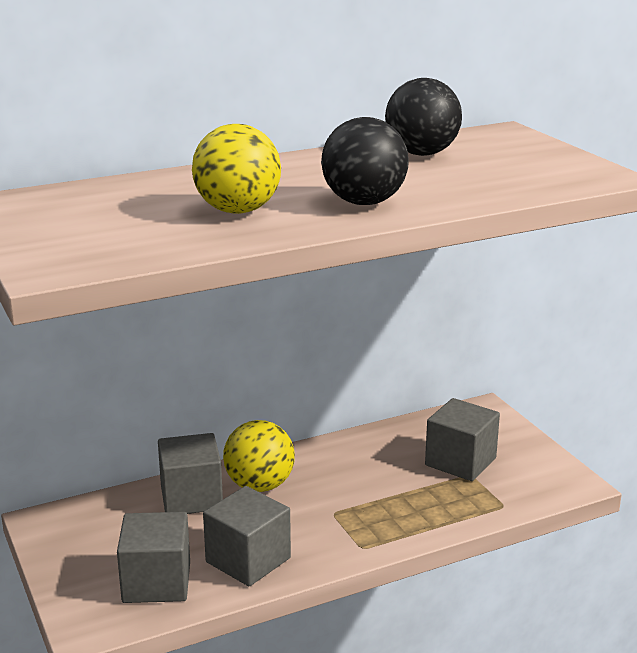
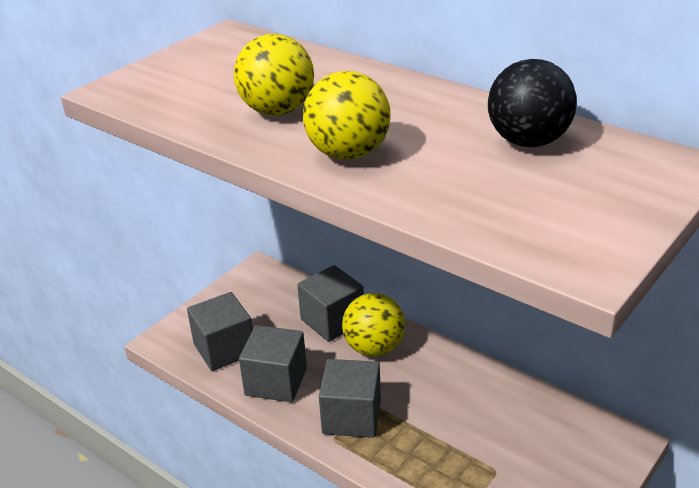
camera: 65 degrees right, 10 degrees up
(364, 202) = (348, 154): black ball -> yellow ball
(460, 461) = (512, 456): grey cube -> grey cube (351, 416)

